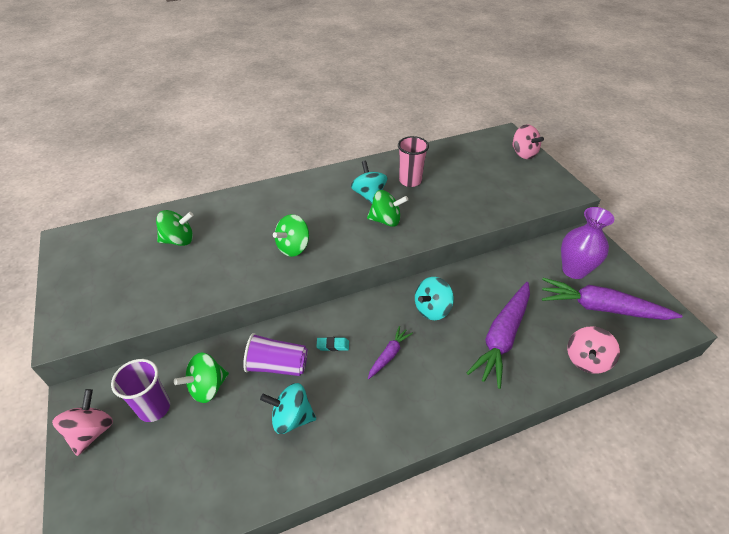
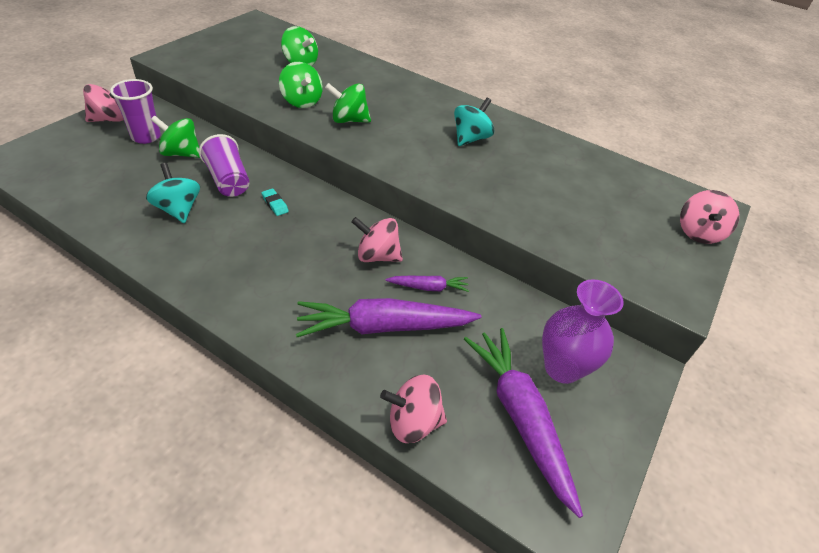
camera: 50 degrees right, 0 degrees up
(386, 220) = (445, 161): green spinning top -> green spinning top (301, 101)
(389, 355) = (291, 245): purple carrot -> purple carrot (428, 287)
(410, 181) = (526, 158): pink cup -> none
(432, 309) = (377, 256): turquoise spinning top -> pink spinning top

